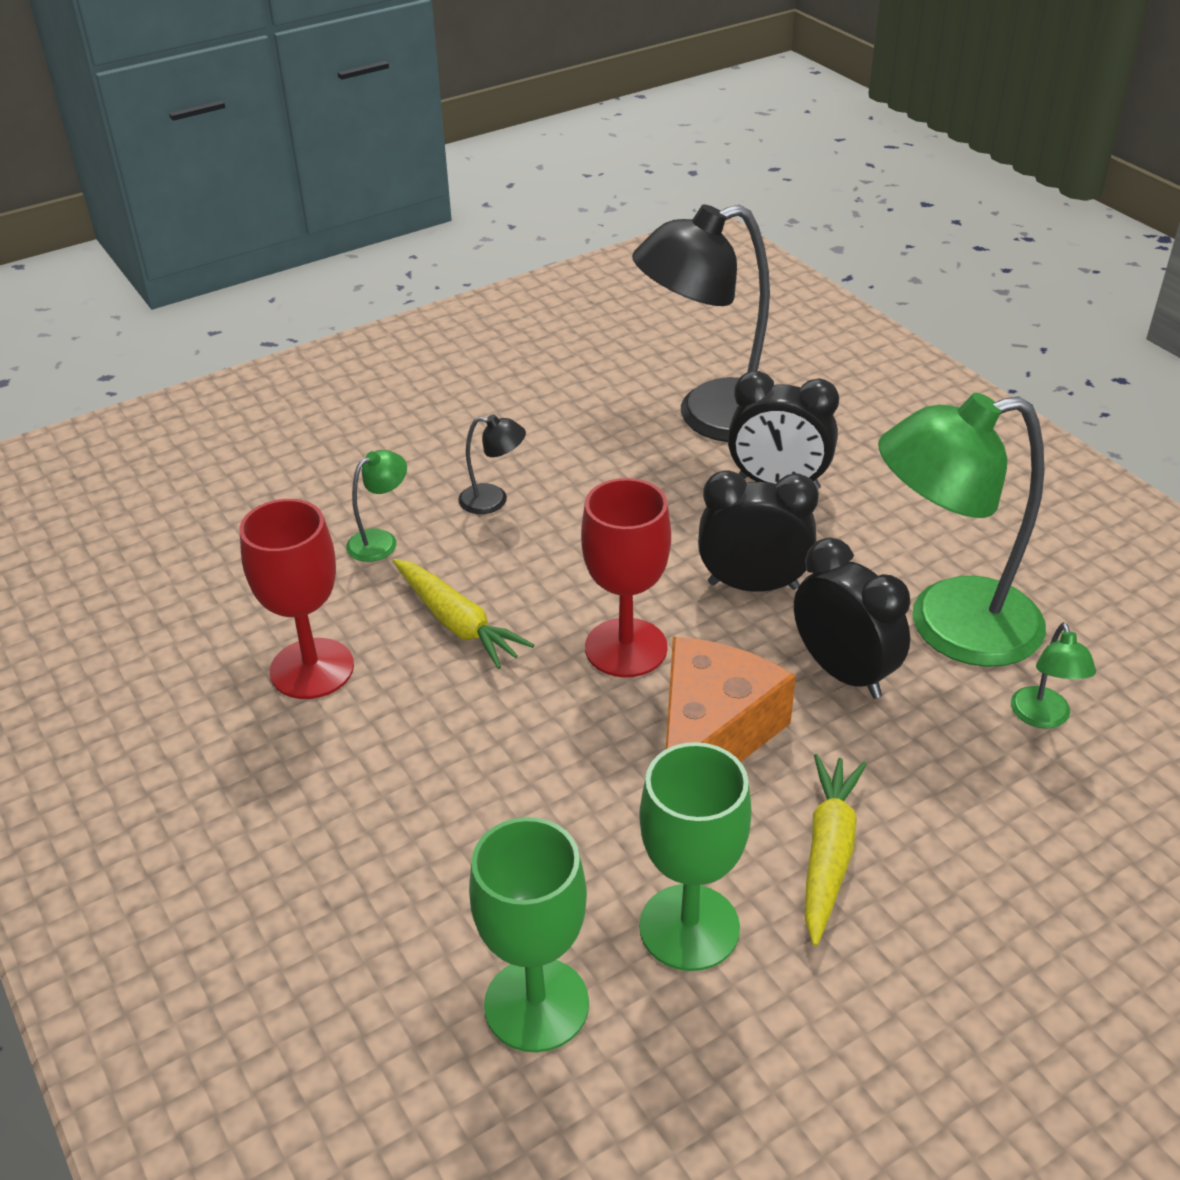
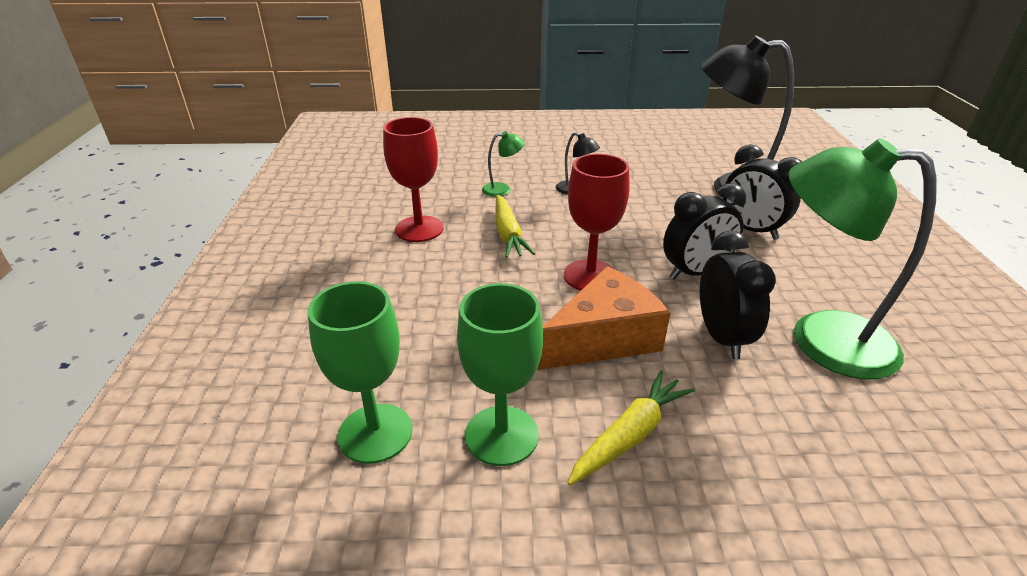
camera: 30 degrees right, 5 degrees down
(753, 585) = (695, 272): black clock -> black clock turned 120 degrees clockwise
(1042, 717) = (862, 421): green lamp -> none

